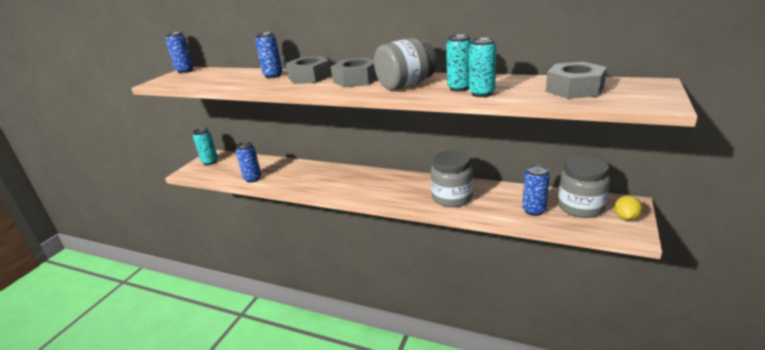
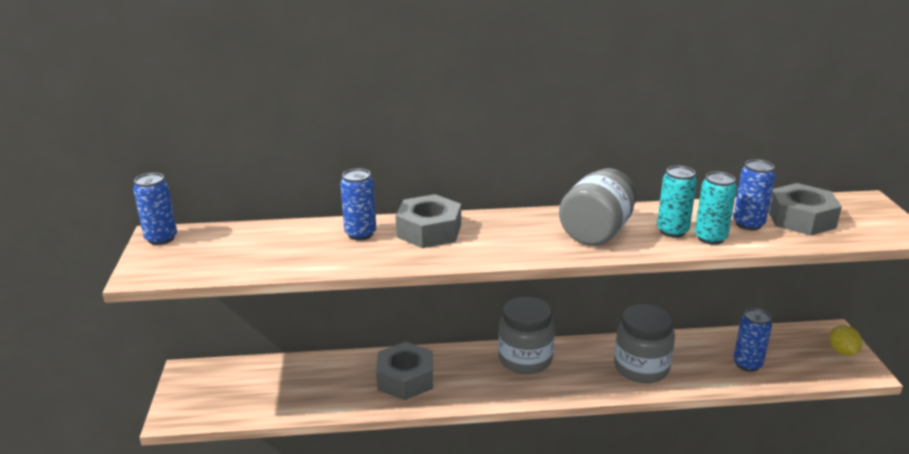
camera: 30 degrees left, 0 degrees up
(210, 162) = (199, 386): turquoise can -> none
(252, 179) = (318, 401): blue can -> blue can (748, 224)
(356, 80) = (512, 229): grey nut -> grey nut (405, 379)
(580, 207) = (789, 348): grey jar -> grey jar (525, 359)

